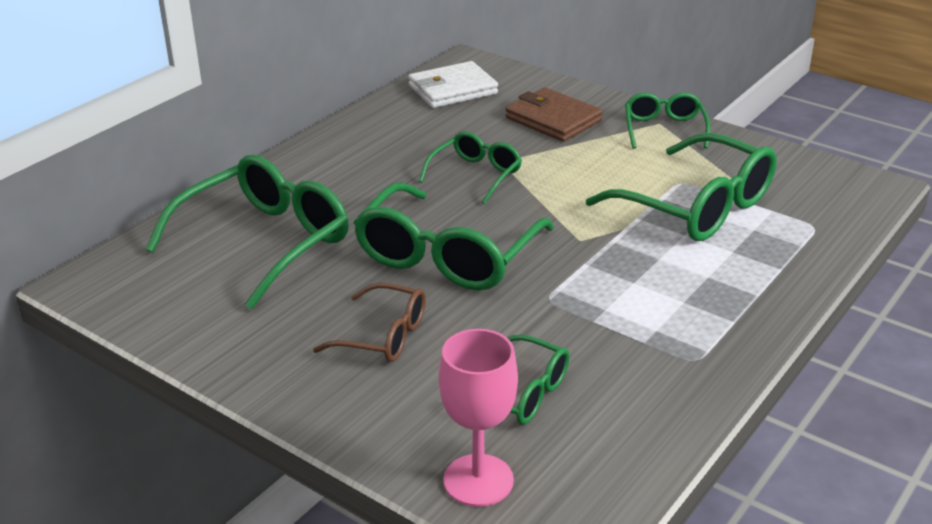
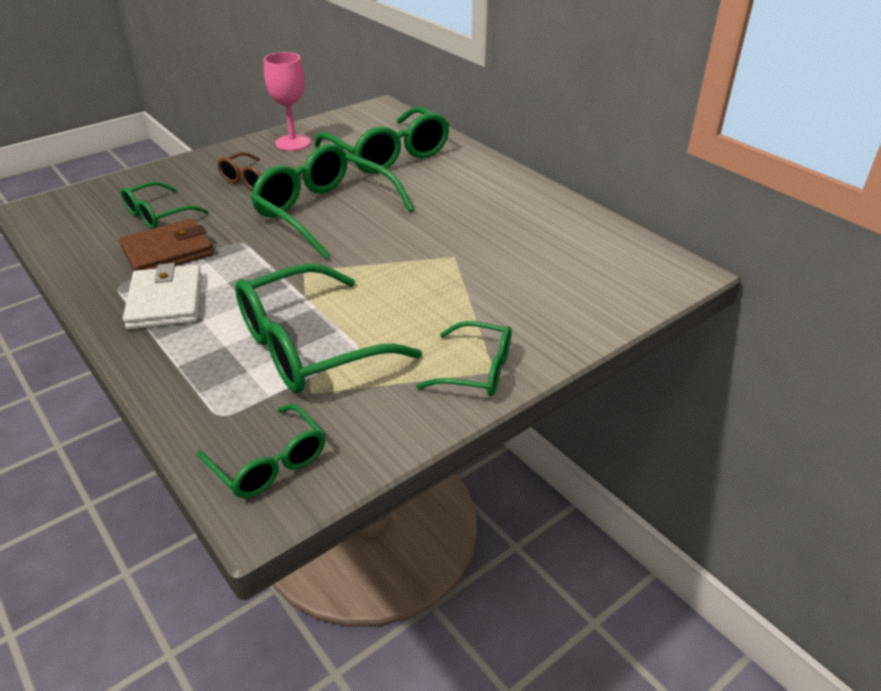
camera: 105 degrees right, 5 degrees up
(452, 90) = (612, 253): white wallet -> white wallet (166, 301)
(475, 175) = (435, 240): green glasses -> green glasses (269, 463)
(478, 480) = (106, 192): pink goblet -> pink goblet (293, 143)
(553, 119) = (526, 300): brown wallet -> brown wallet (168, 252)

